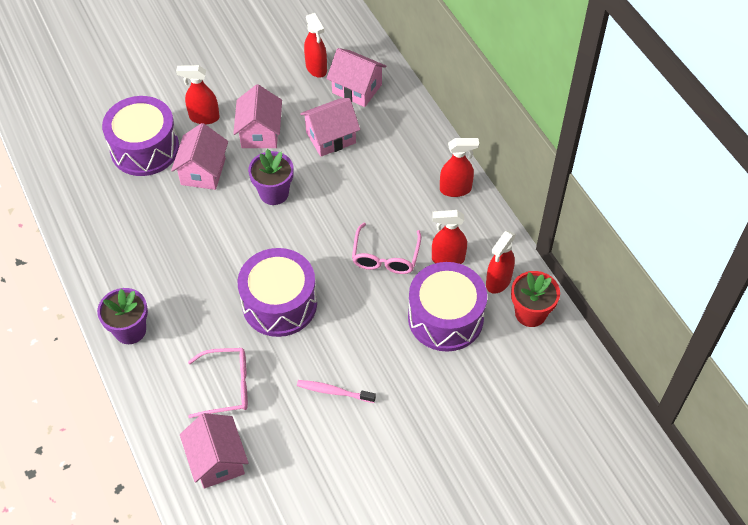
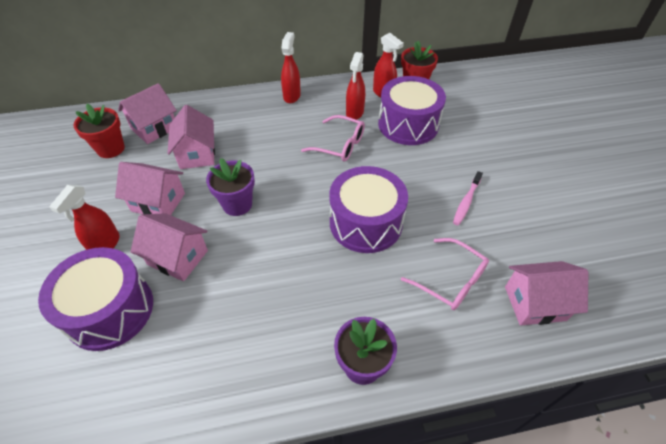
camera: 75 degrees left, 5 degrees down
(227, 386) = (451, 280): pink glasses -> pink glasses turned 120 degrees clockwise
(316, 68) = (111, 149): red spray bottle -> red flower pot

